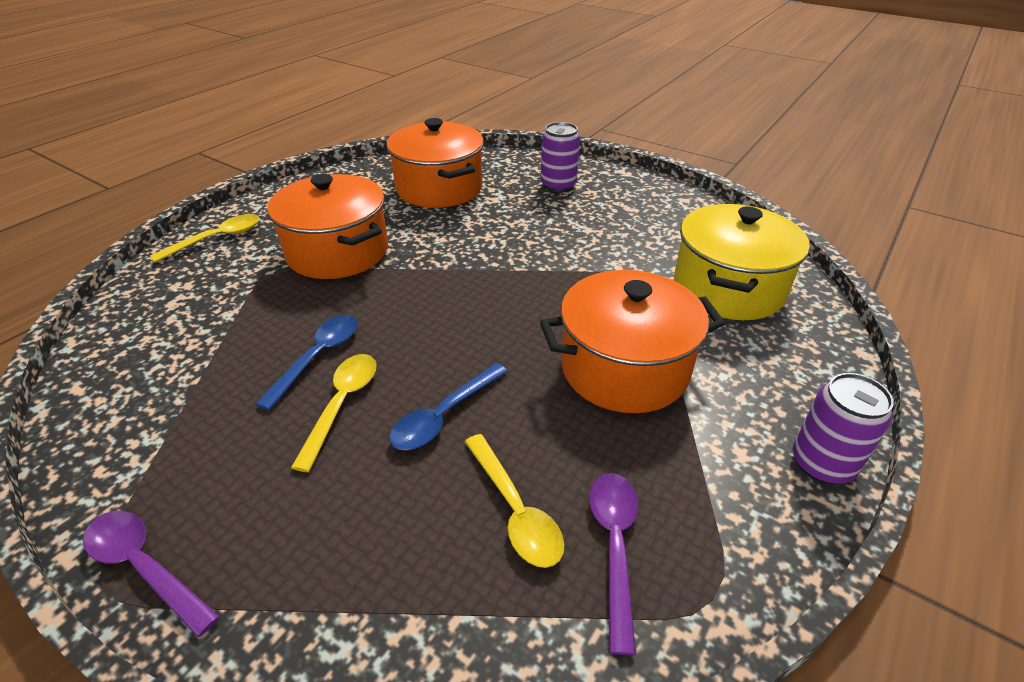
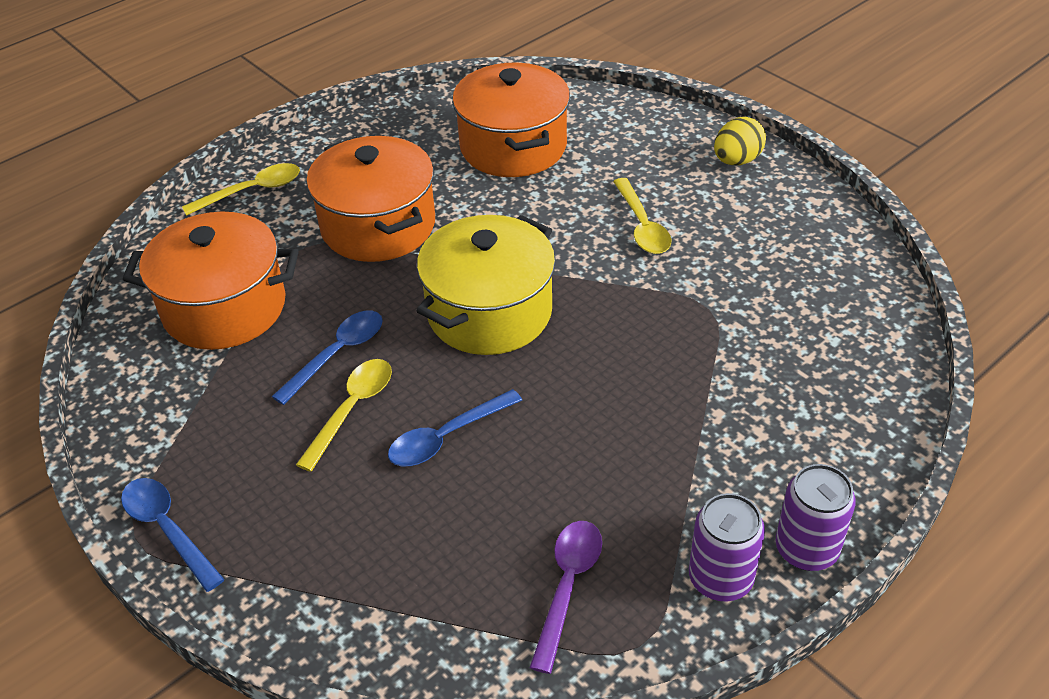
camera: 15 degrees right, 5 degrees up
(144, 567) = (168, 529): purple spoon -> blue spoon
(515, 510) = (488, 539): yellow spoon -> yellow spoon (642, 226)
(558, 185) = (661, 159): purple can -> purple can (720, 578)
(615, 181) = (736, 160): none -> yellow egg
(624, 368) = (646, 416): orange pot -> orange pot (224, 308)
(728, 288) = (808, 335): yellow pot -> yellow pot (489, 312)

